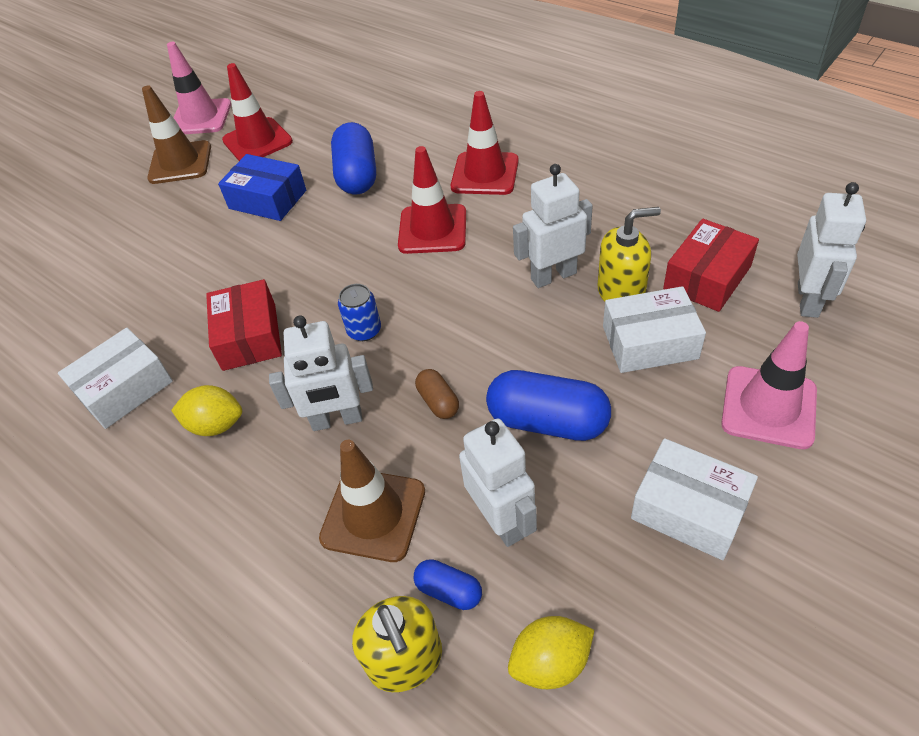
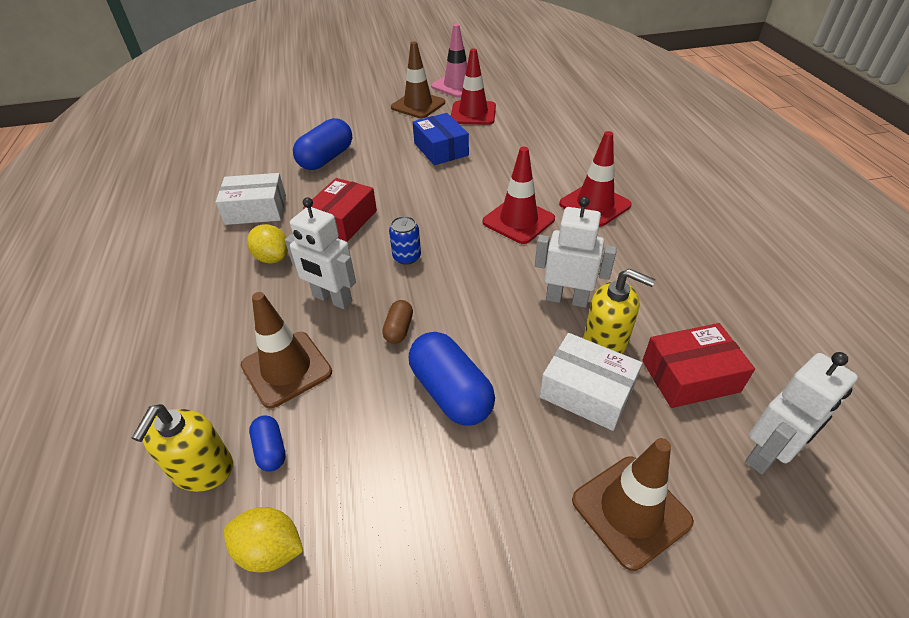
camera: 35 degrees right, 5 degrees down
(357, 175) = (509, 162): blue capsule -> blue capsule (326, 158)
(501, 520) = (349, 432): white robot -> none
(689, 509) = (478, 533): white box -> none
(768, 407) = (631, 510): pink traffic cone -> brown traffic cone

